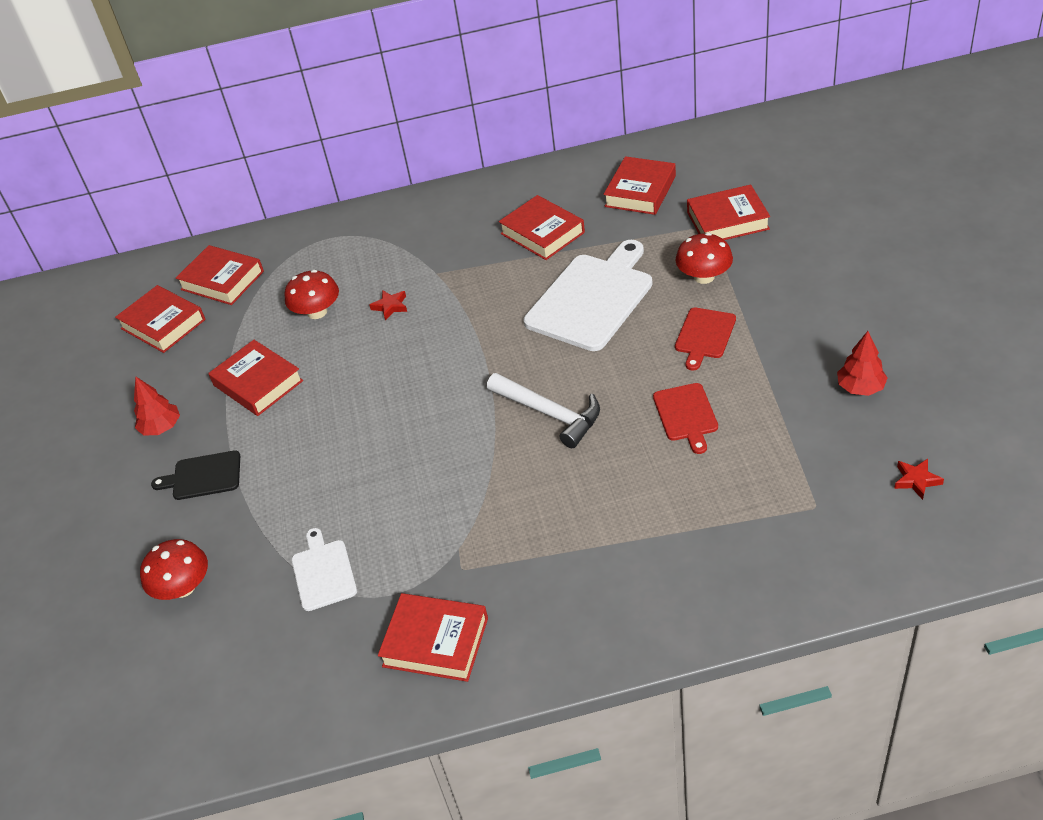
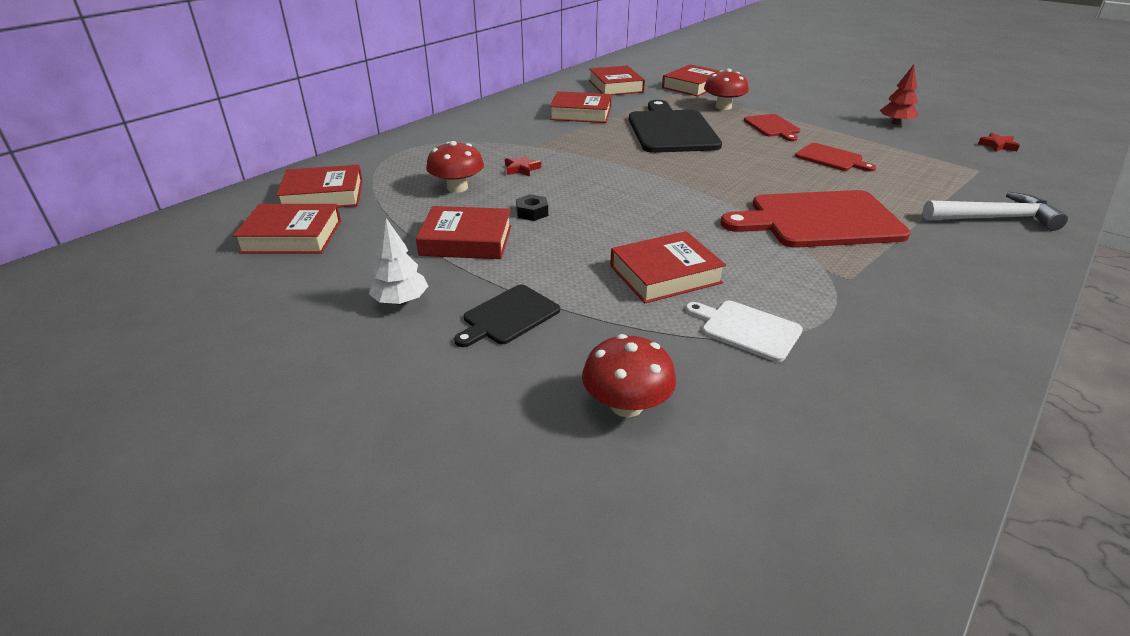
camera: 45 degrees left, 10 degrees down
(161, 428) = (401, 301): red tree -> white tree
(334, 371) = (532, 212): none -> black nut
(435, 642) = (920, 328): red book -> red book (665, 274)
(539, 493) = (819, 220): none -> red cutting board
(550, 413) = (747, 183): white hammer -> white hammer (995, 218)
(592, 299) = (671, 130): white cutting board -> black cutting board

